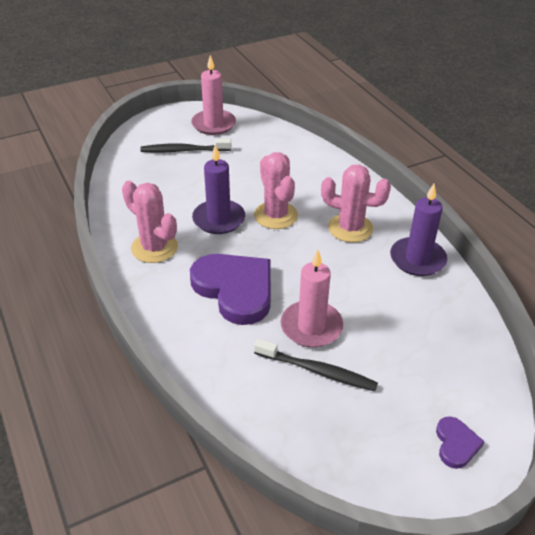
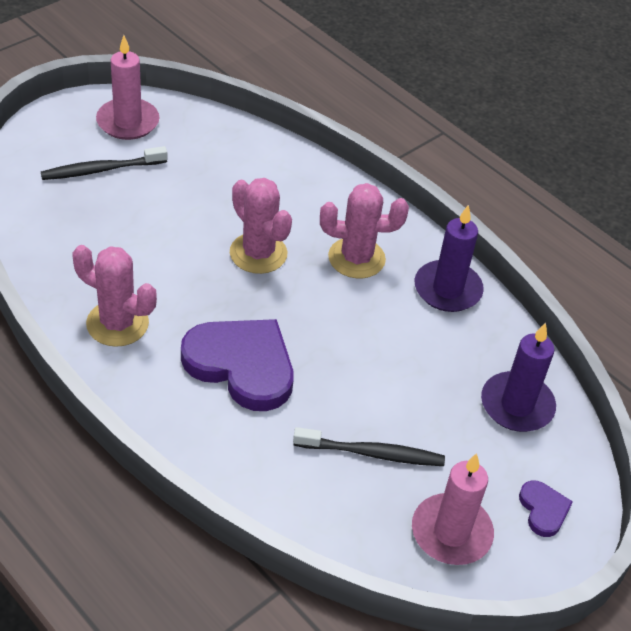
camera: 20 degrees left, 5 degrees up
(219, 219) = (187, 269): purple candle -> purple candle (517, 405)
(311, 326) = (348, 399): pink candle -> pink candle (451, 532)

